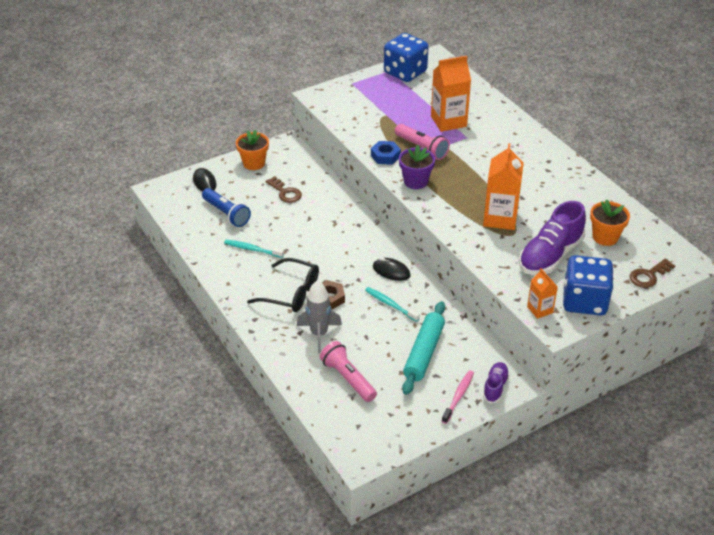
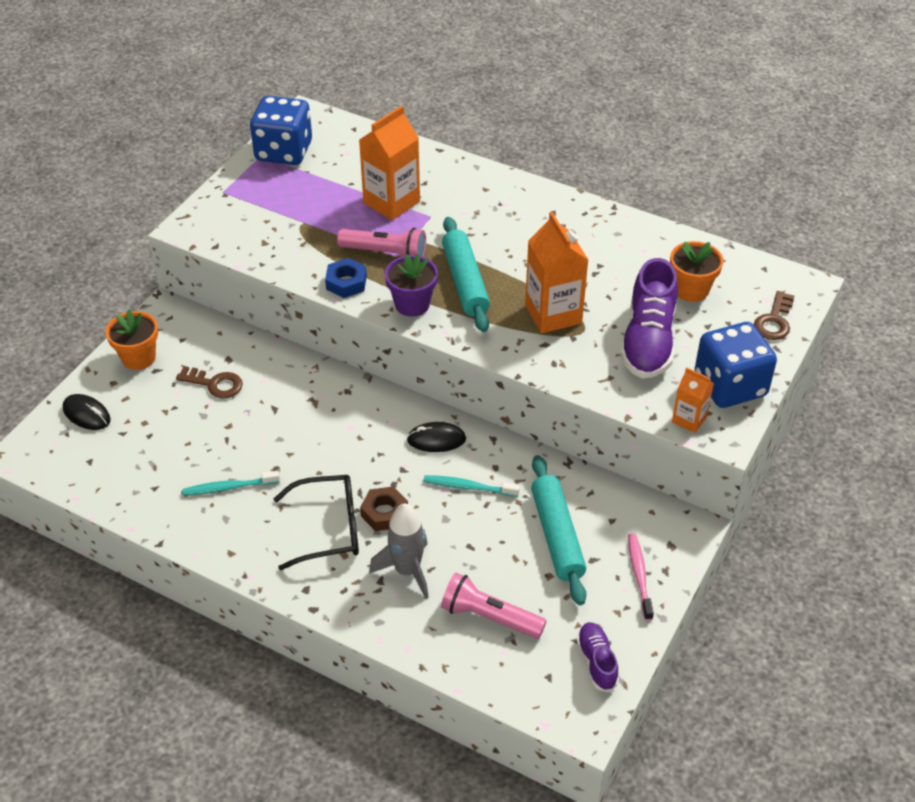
camera: 30 degrees left, 5 degrees up
(226, 214) = (153, 449): blue flashlight -> none
(458, 180) = (465, 282): none -> turquoise rolling pin
(495, 387) = (672, 542): purple shoe -> purple shoe (596, 662)

